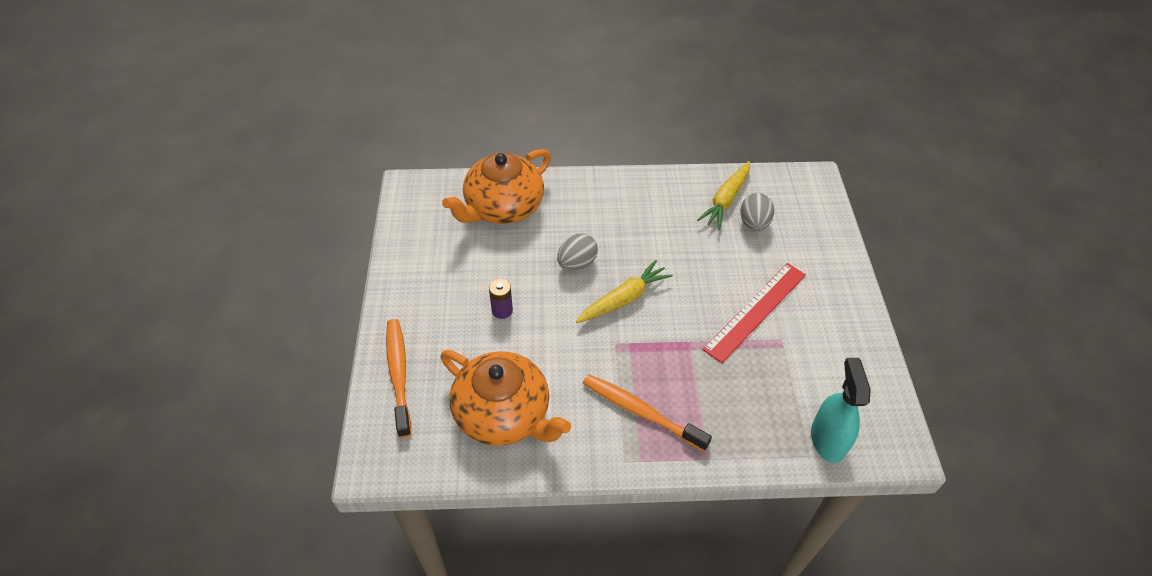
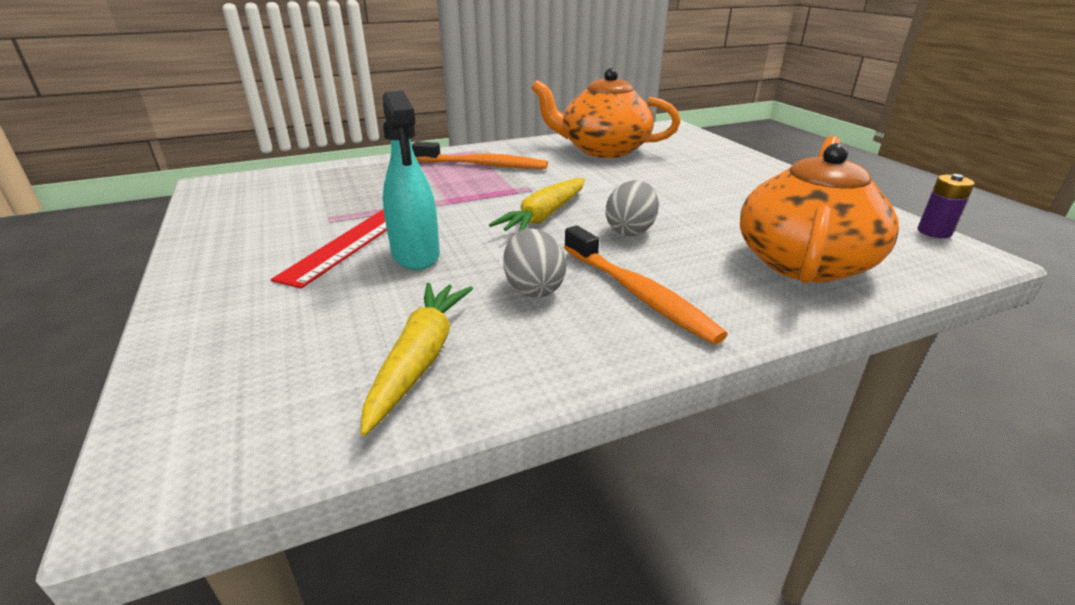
camera: 160 degrees right, 20 degrees down
(399, 374) = (712, 150): orange toothbrush -> orange toothbrush (638, 294)
(502, 310) = (673, 188): purple battery -> purple battery (934, 232)
(754, 223) = (357, 331): grey egg -> grey egg (533, 288)
(827, 439) = (293, 177): turquoise spray bottle -> turquoise spray bottle (416, 255)

